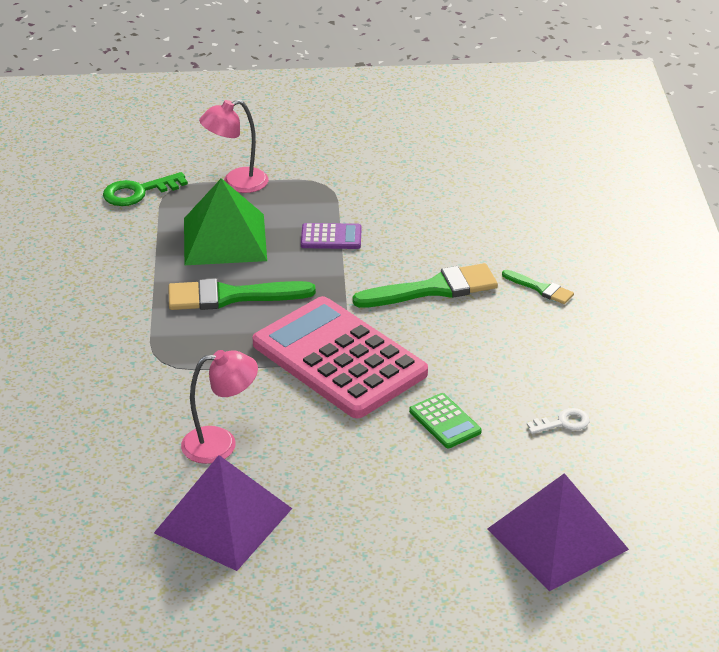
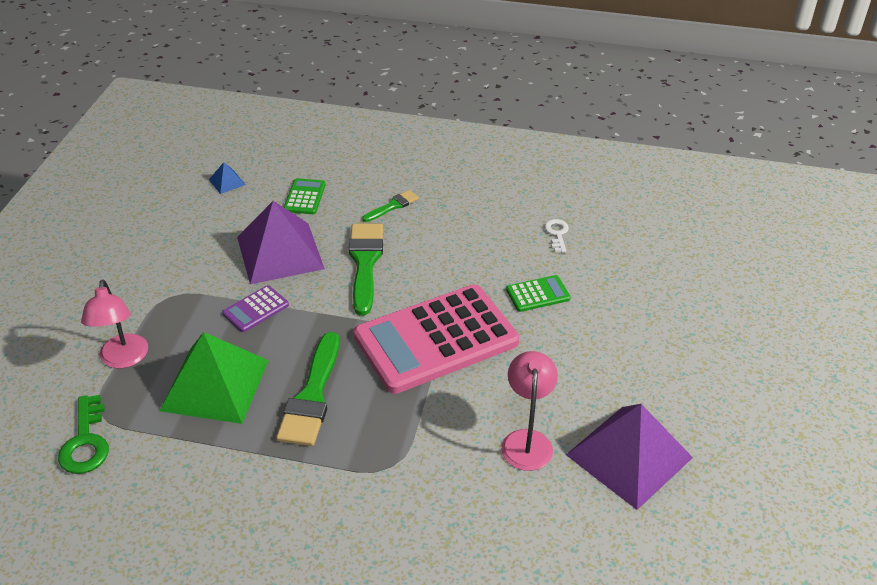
camera: 75 degrees left, 5 degrees up
(331, 237) = (256, 309): purple calculator -> purple calculator turned 150 degrees counterclockwise
(514, 172) = (227, 182): none -> blue pyramid
(519, 226) = (304, 197): none -> green calculator
(557, 539) = (681, 267): purple pyramid -> purple pyramid (280, 252)

